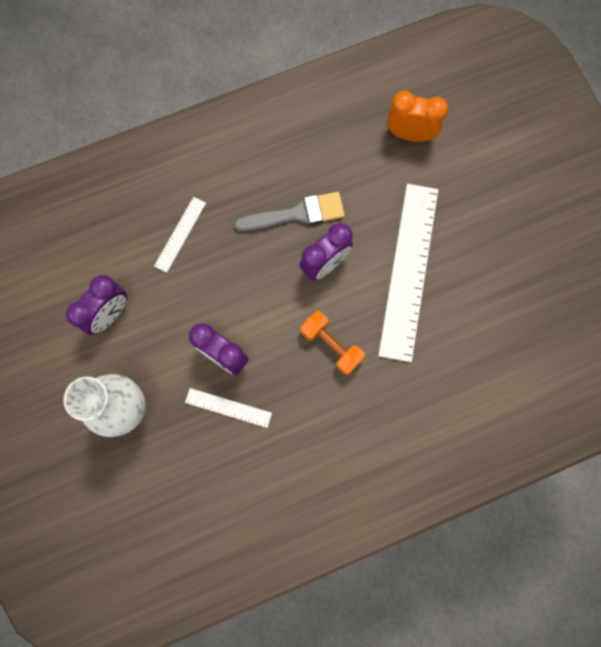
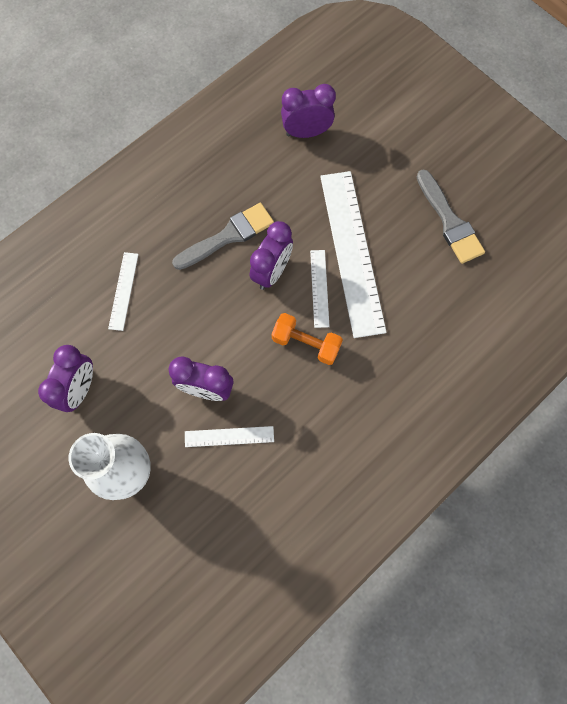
camera: 20 degrees left, 5 degrees down
(364, 296) = (319, 288): none -> white ruler
(410, 134) = (306, 132): orange clock -> purple clock
(516, 273) = (449, 221): none -> grey brush

